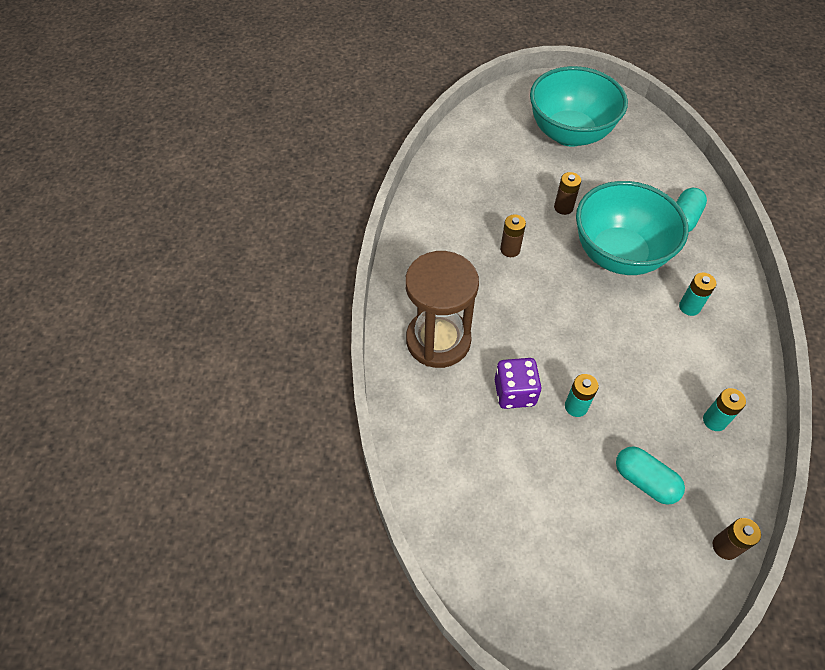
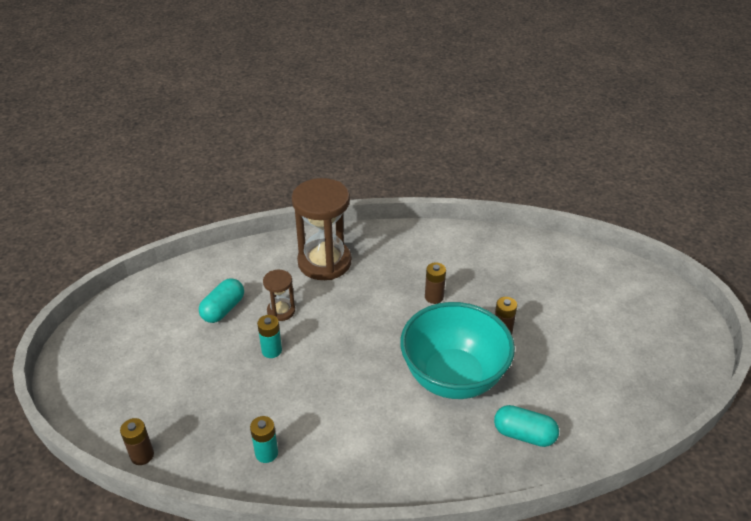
camera: 80 degrees right, 15 degrees down
(514, 392) = (281, 311): purple dice -> brown hourglass
(569, 133) = (615, 332): turquoise bowl -> none
(644, 481) = (203, 398): turquoise capsule -> turquoise capsule (223, 309)
(689, 307) = (400, 437): turquoise battery -> none

